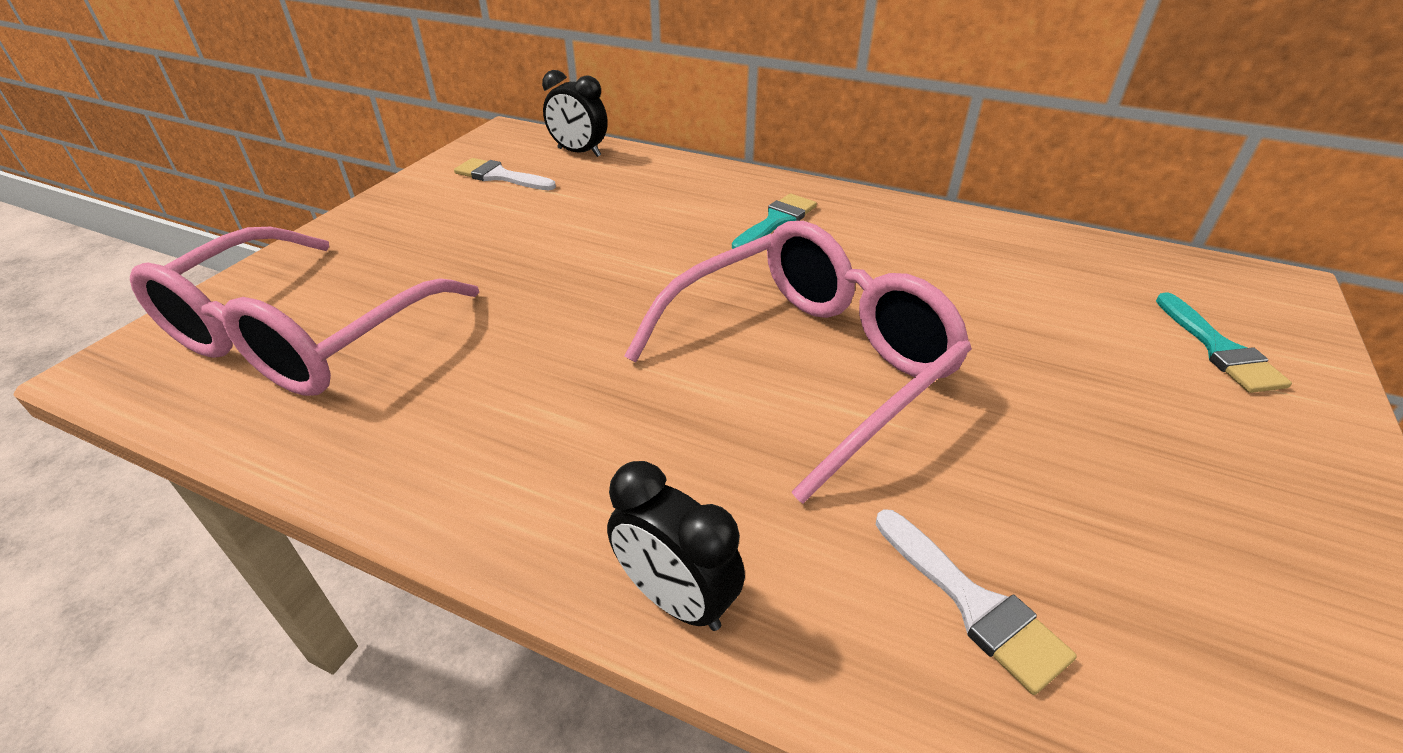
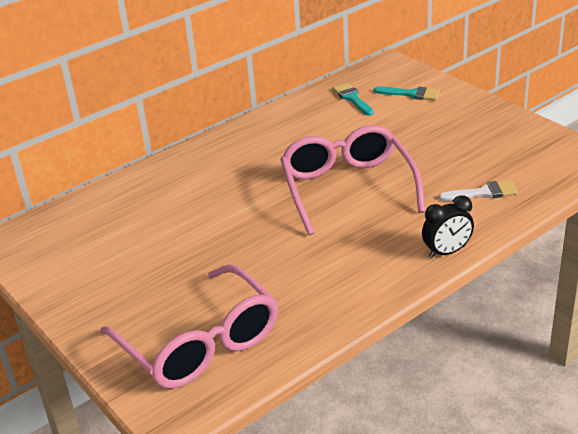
camera: 60 degrees left, 5 degrees down
(500, 176) = (71, 251): white brush -> none
(579, 152) = (71, 213): black clock -> none
(776, 221) = (228, 163): turquoise brush -> turquoise brush (352, 98)

